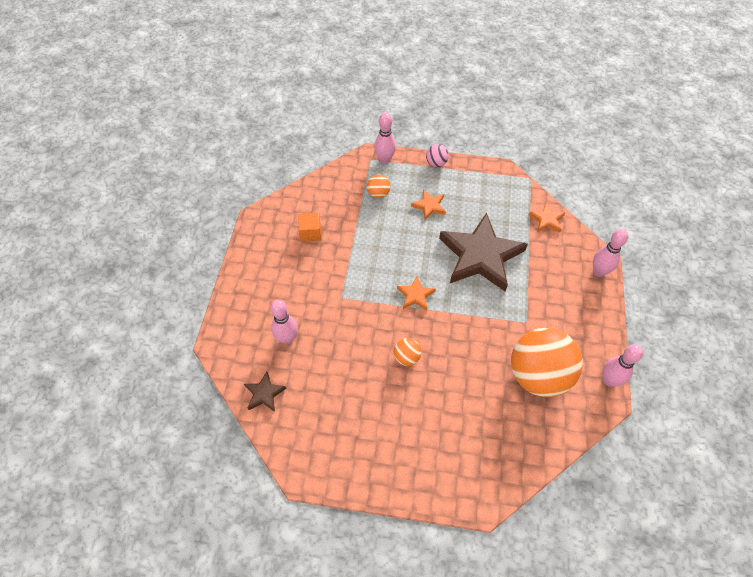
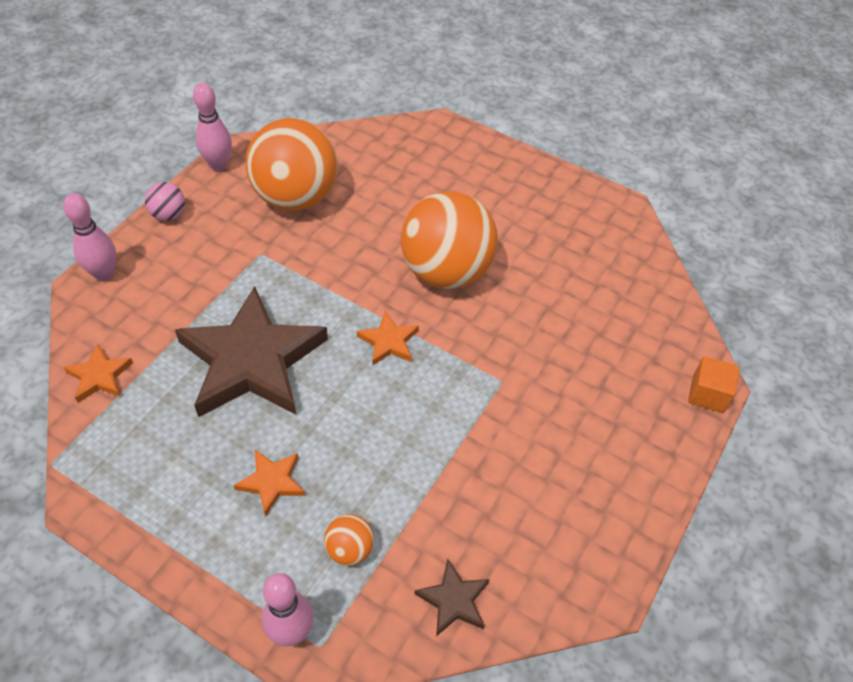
camera: 160 degrees left, 5 degrees down
(264, 393) = (652, 298): brown star -> brown star (454, 600)
(287, 338) = (604, 353): pink bowling pin -> none
(310, 233) = (513, 515): orange cube -> orange cube (707, 394)
(406, 357) = (446, 271): orange ball -> orange ball, size x2.37
(436, 163) = (194, 575): pink ball -> pink ball (169, 215)

